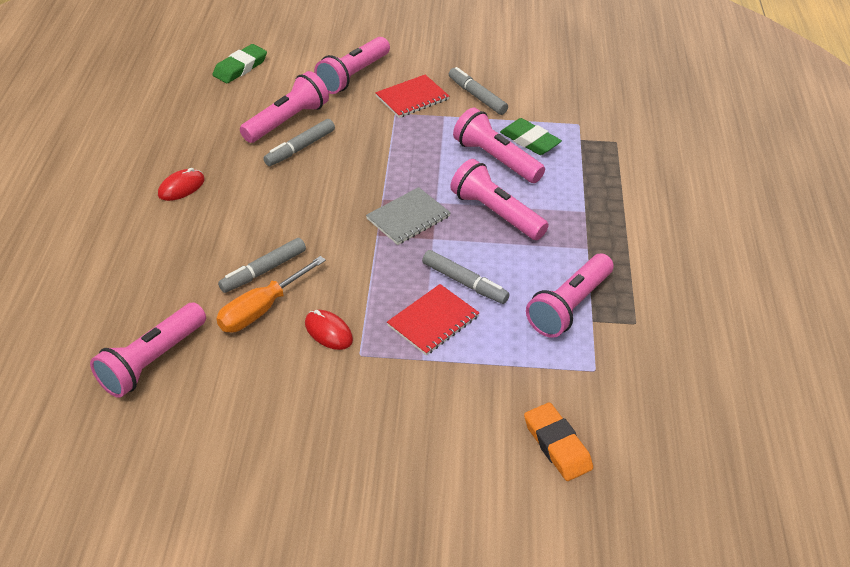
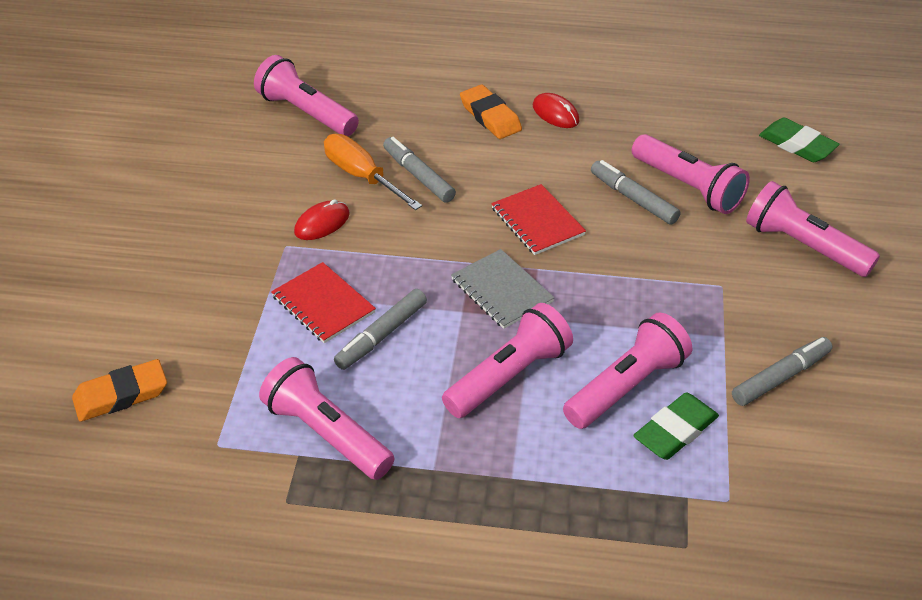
camera: 95 degrees right, 0 degrees up
(179, 227) = (490, 116): none -> orange eraser
(412, 98) = (761, 304): red notebook -> red notebook (537, 221)

